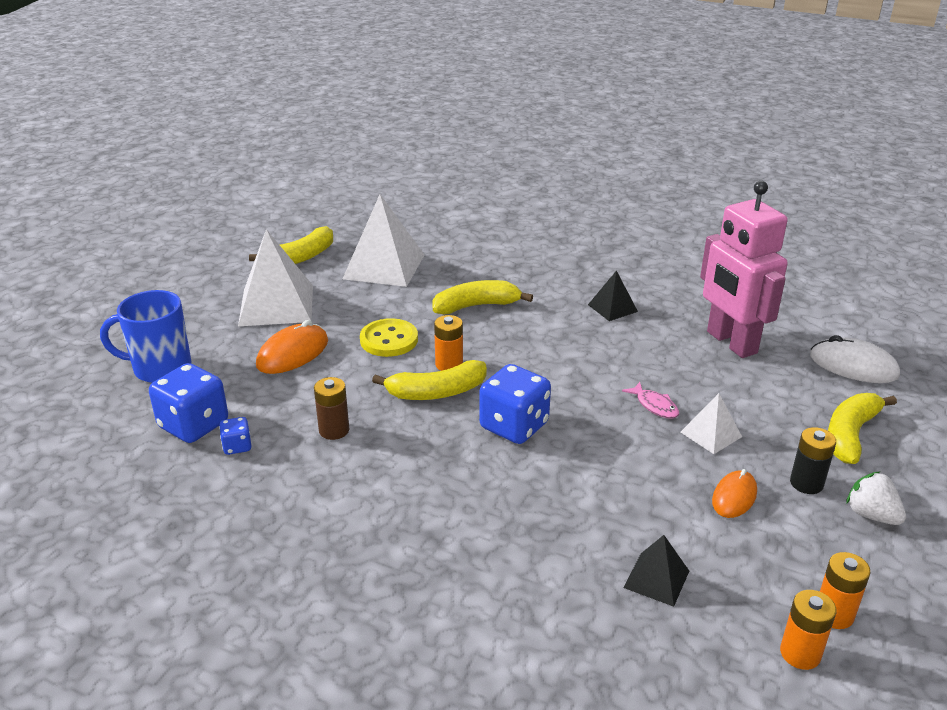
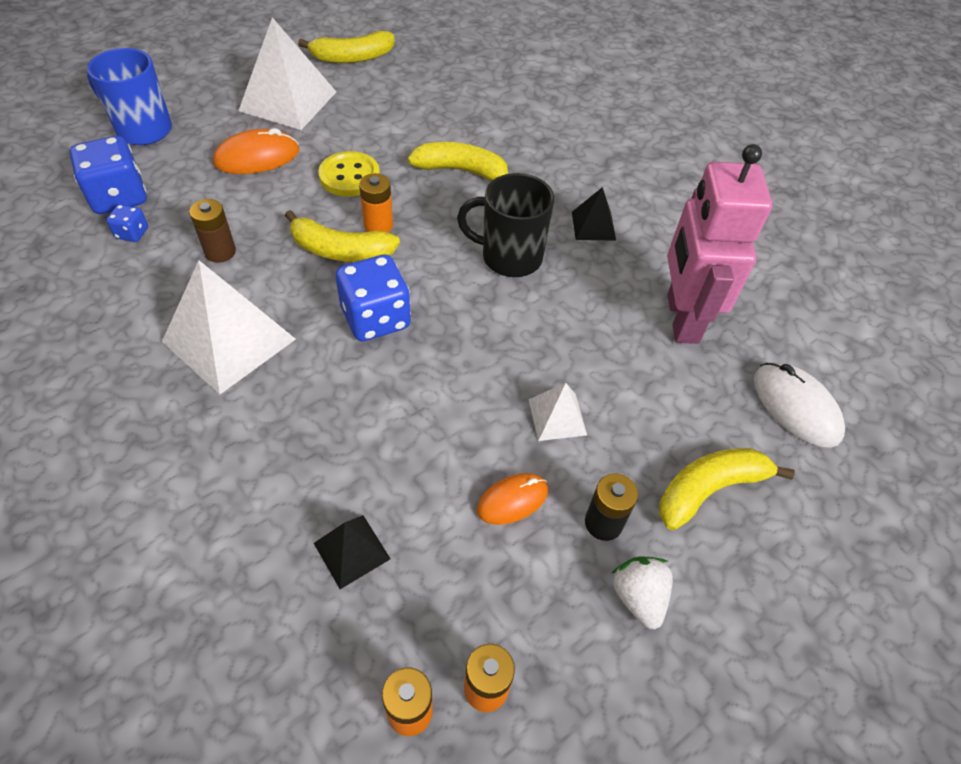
camera: 25 degrees right, 20 degrees up
(384, 266) = (416, 94): white pyramid -> white pyramid (229, 340)
(573, 349) = (509, 257): none -> black mug
(654, 406) = (530, 357): pink fish -> none

